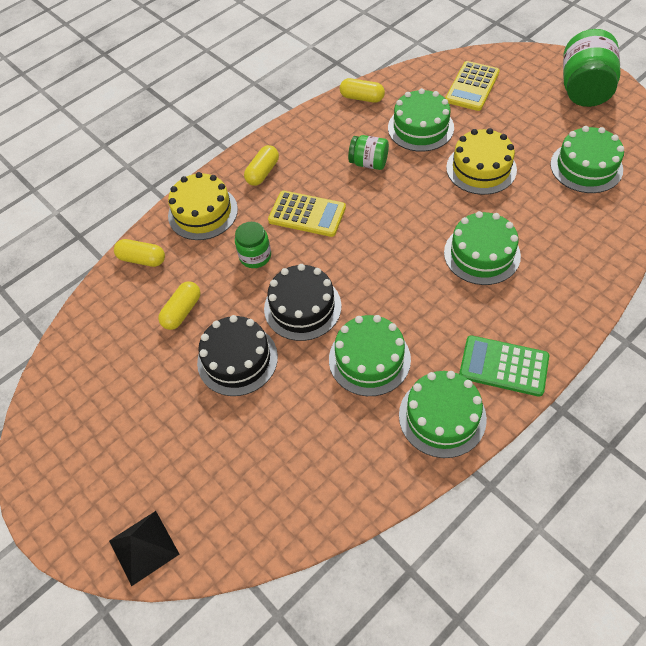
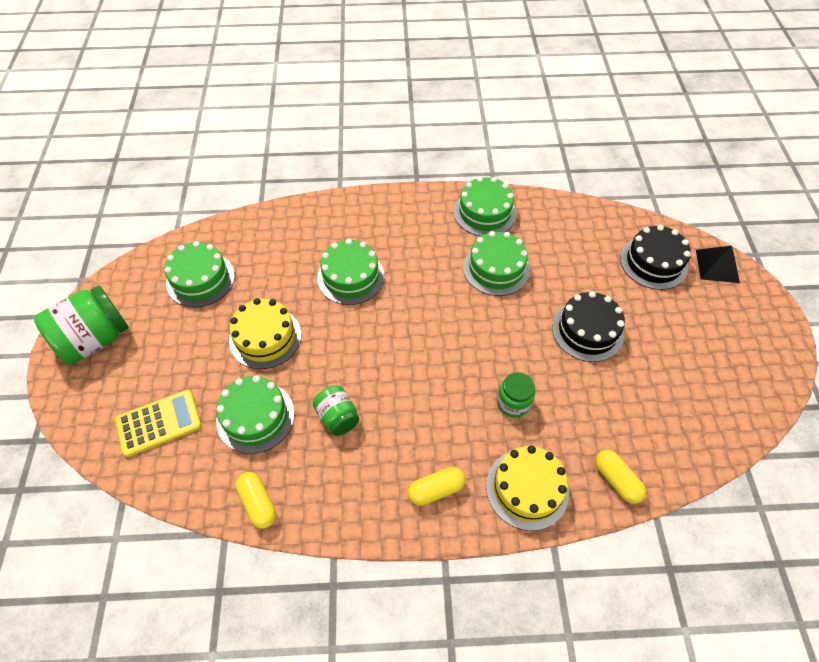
camera: 145 degrees left, 0 degrees up
(182, 311) = (607, 399): yellow capsule -> none
(302, 307) = (510, 333): black cake -> black cake (653, 262)
(307, 214) = (438, 408): yellow calculator -> none
(503, 366) = (421, 211): green calculator -> none

